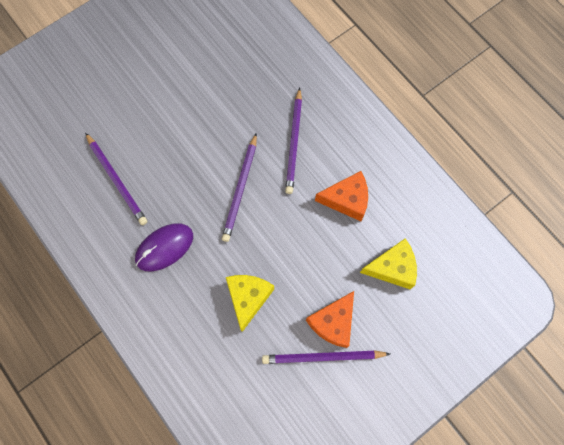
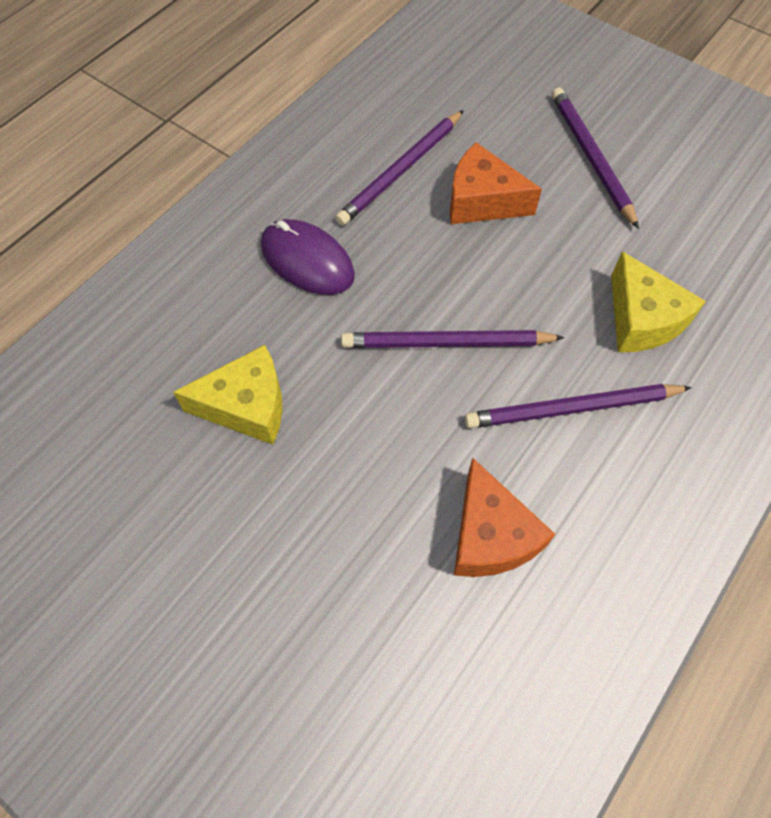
camera: 75 degrees right, 10 degrees down
(323, 357) = (156, 564): purple pencil -> purple pencil (590, 158)
(333, 322) = (228, 568): orange cheese -> orange cheese (482, 201)
(392, 268) = (370, 666): yellow cheese -> yellow cheese (641, 319)

